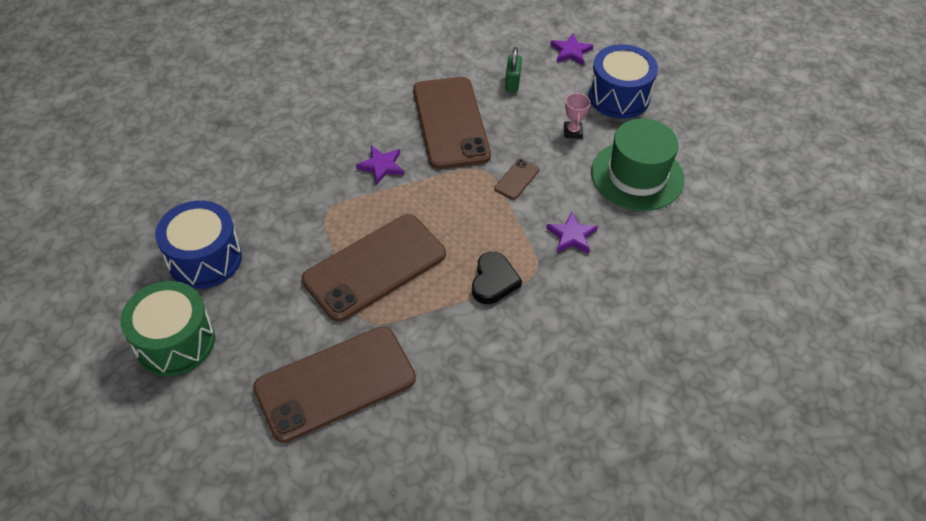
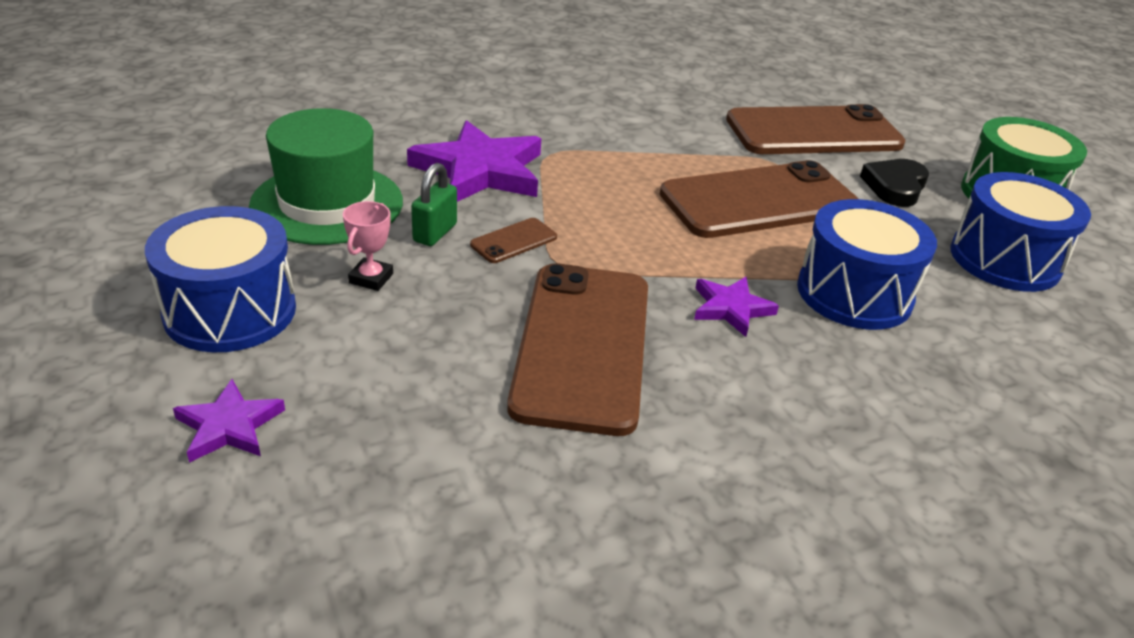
camera: 165 degrees left, 15 degrees down
(311, 197) = (854, 293): none -> blue drum
(493, 281) = (608, 158): black heart -> black heart (895, 187)
(512, 83) = (415, 389): green padlock -> green padlock (435, 233)
(571, 236) = (480, 171): purple star -> purple star, size x1.92

